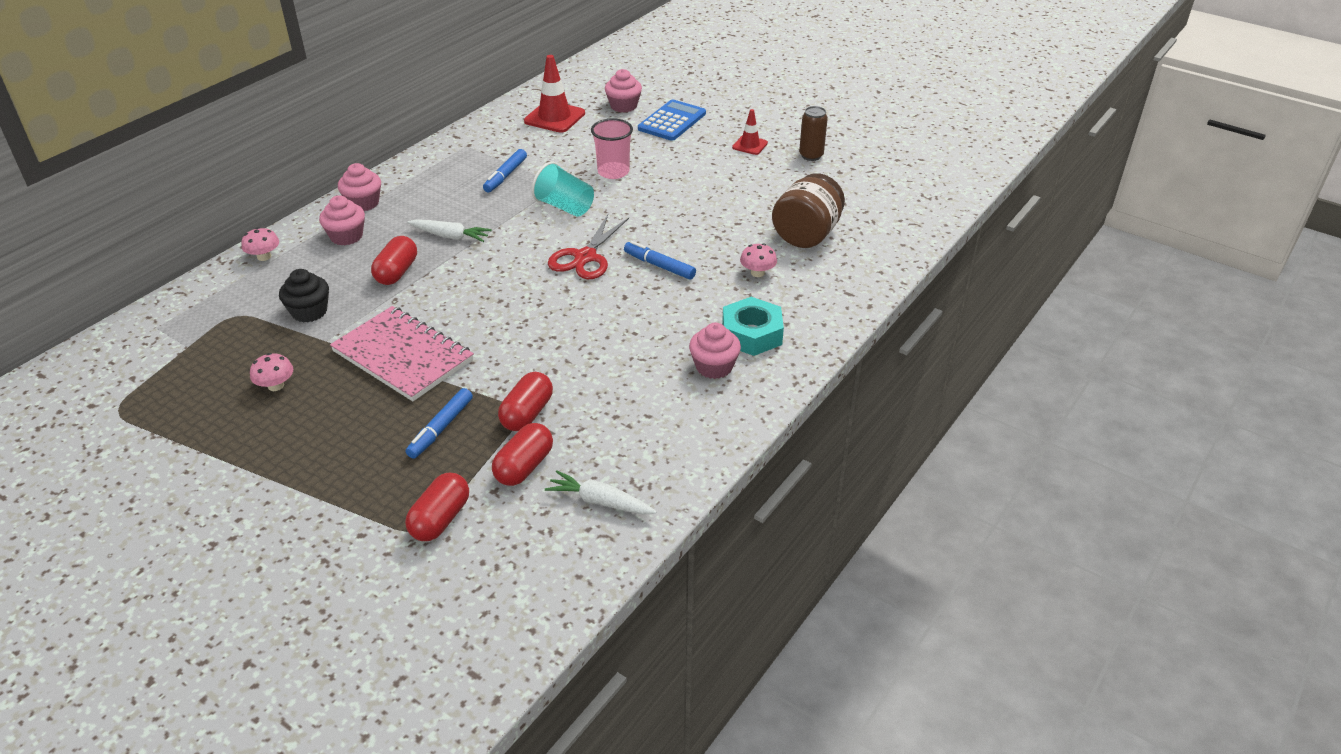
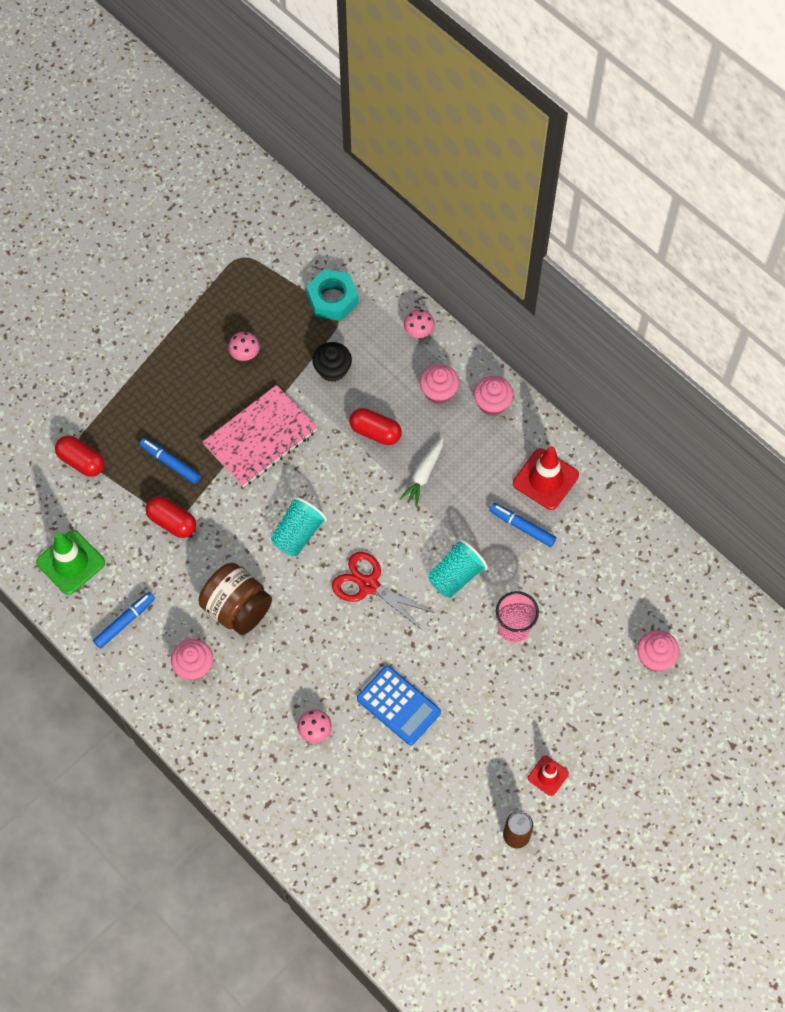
camera: 100 degrees right, 25 degrees up
(524, 467) = (117, 516): red capsule -> none
(531, 311) = (298, 534): none -> turquoise cup
(554, 117) = (637, 583): red traffic cone -> red traffic cone (545, 479)
(600, 501) = (71, 562): white carrot -> green traffic cone
(659, 266) = (343, 646): blue marker -> blue marker (125, 622)
(672, 121) = (613, 703): blue calculator -> blue calculator (398, 705)
(751, 334) = (229, 705): turquoise nut -> turquoise nut (332, 299)
(806, 235) = (367, 790): brown jar -> brown jar (237, 608)

